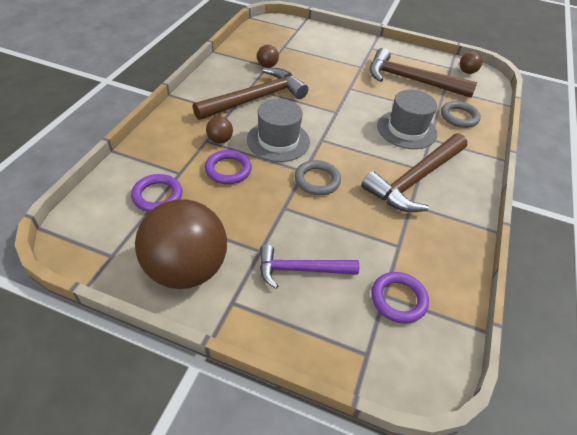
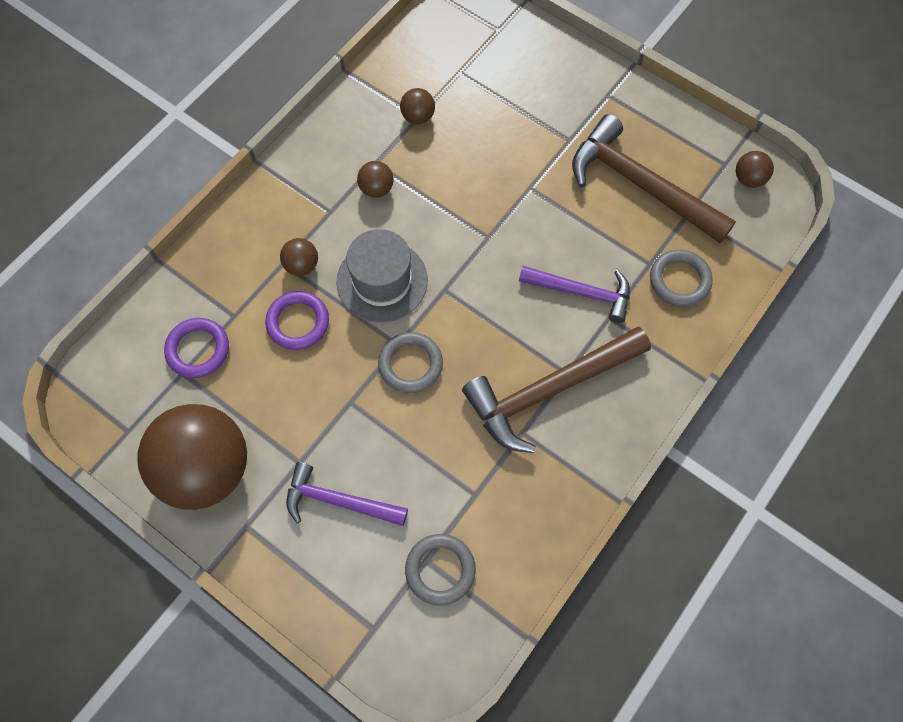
camera: 20 degrees right, 20 degrees up
(255, 98) = (376, 189): brown hammer -> brown ball
(398, 299) = (440, 570): purple ring -> grey ring
(406, 130) = (581, 292): grey hat -> purple hammer

